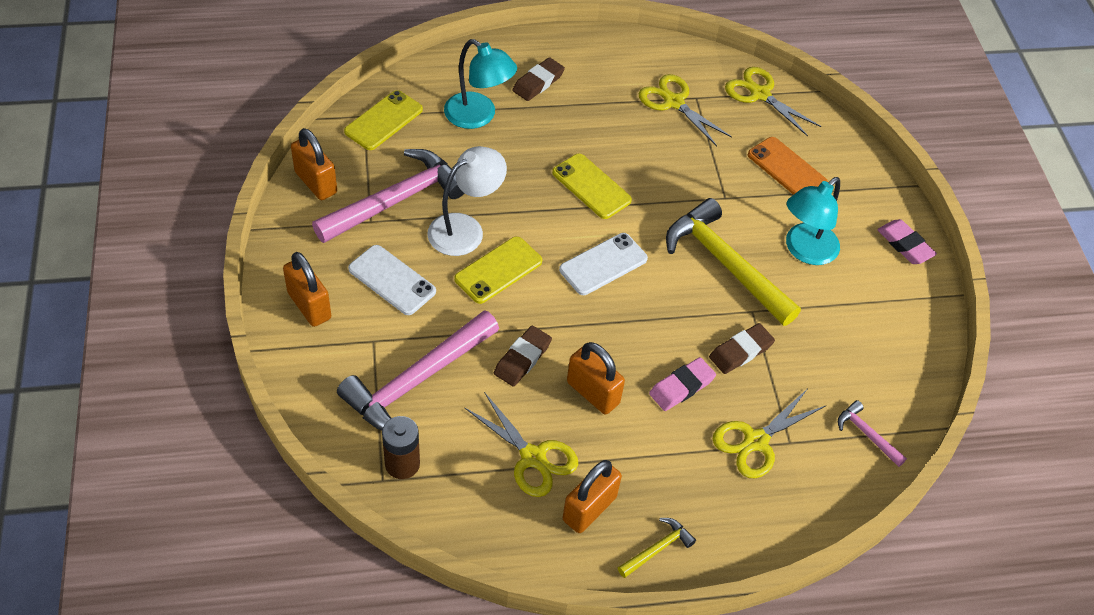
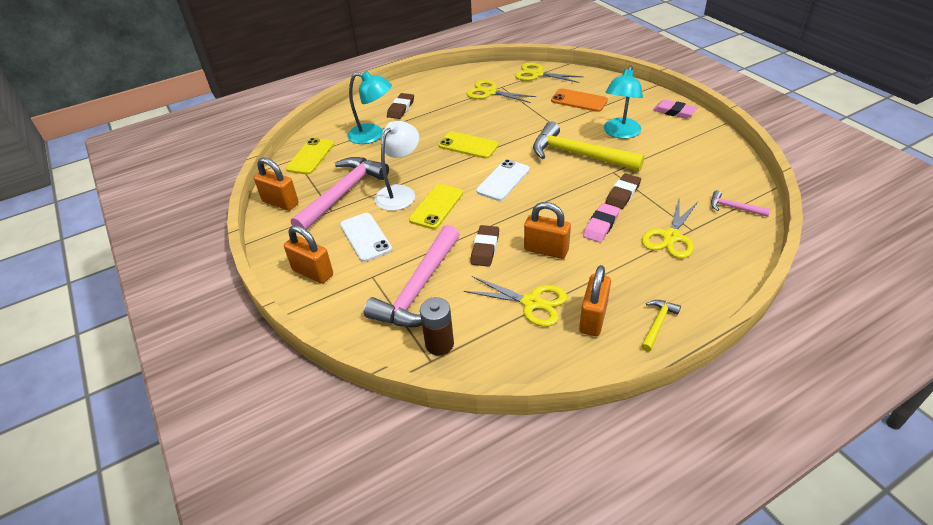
camera: 15 degrees left, 10 degrees down
(392, 280) = (365, 237): white phone -> white phone turned 45 degrees clockwise

